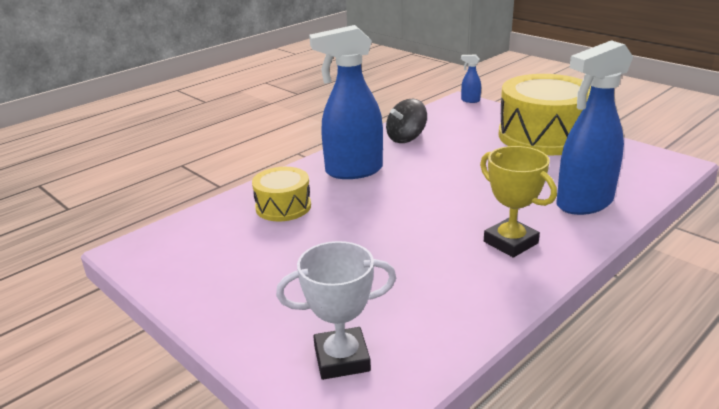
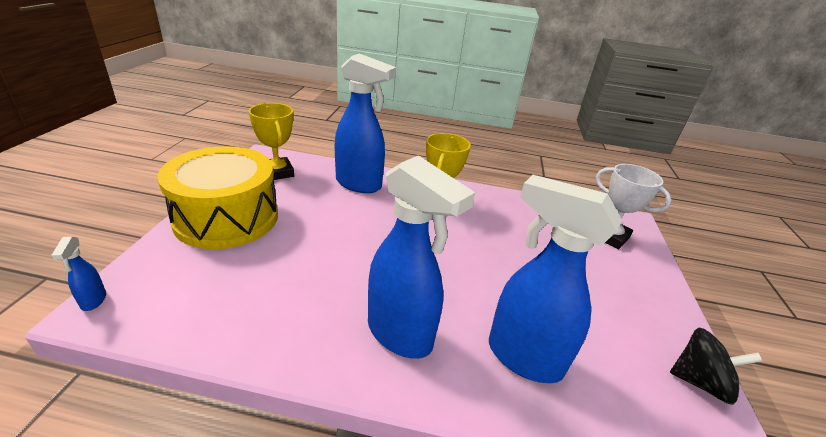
camera: 130 degrees left, 5 degrees up
(283, 207) = (523, 357): yellow drum -> blue spray bottle
(406, 138) = (273, 322): black spinning top -> black spinning top (700, 382)
(628, 164) = (277, 172): none -> yellow trophy

